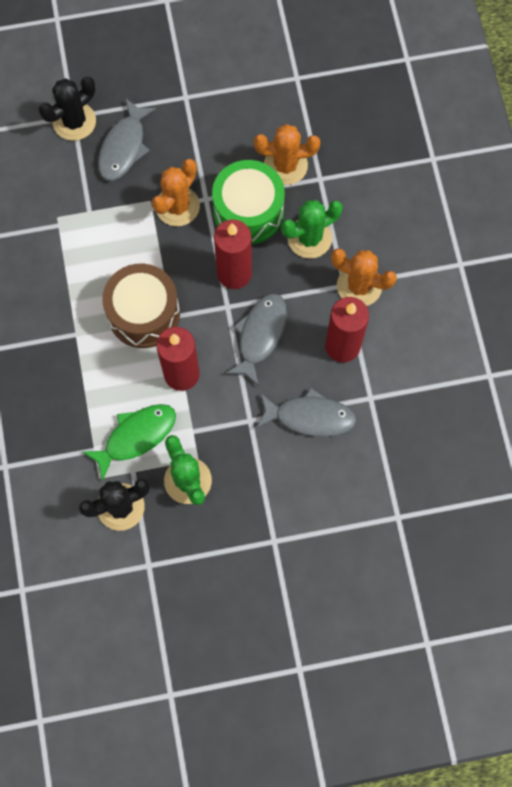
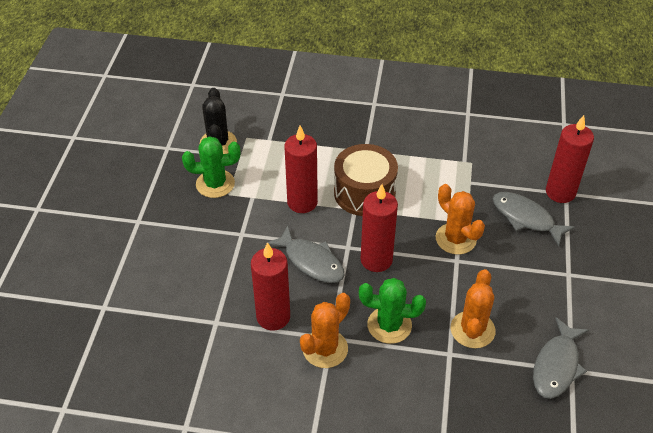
camera: 110 degrees right, 25 degrees down
(74, 121) = (560, 192): black cactus -> red candle
(136, 436) = (266, 164): green fish -> none
(248, 212) = (433, 287): green drum -> none
(309, 238) = (389, 325): green cactus -> green cactus turned 75 degrees counterclockwise
(310, 417) = (222, 274): grey fish -> grey fish (557, 365)

